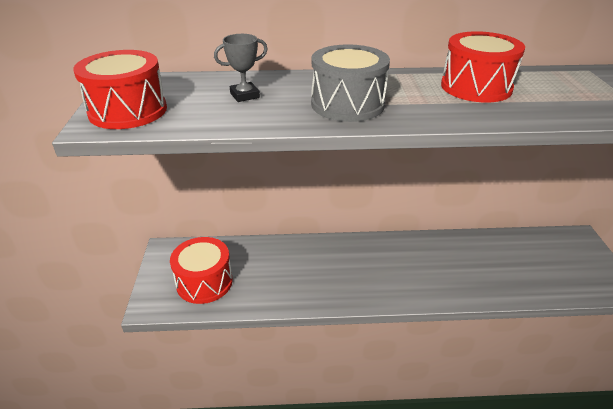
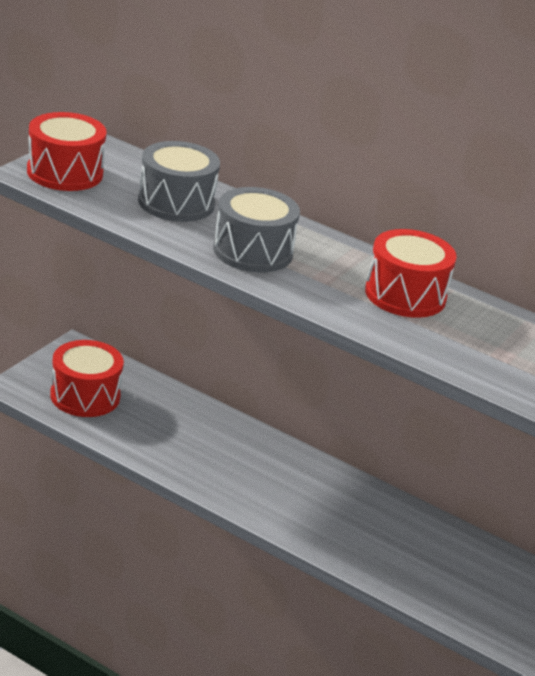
camera: 30 degrees right, 5 degrees down
(244, 95) = (176, 202): grey trophy -> grey drum

